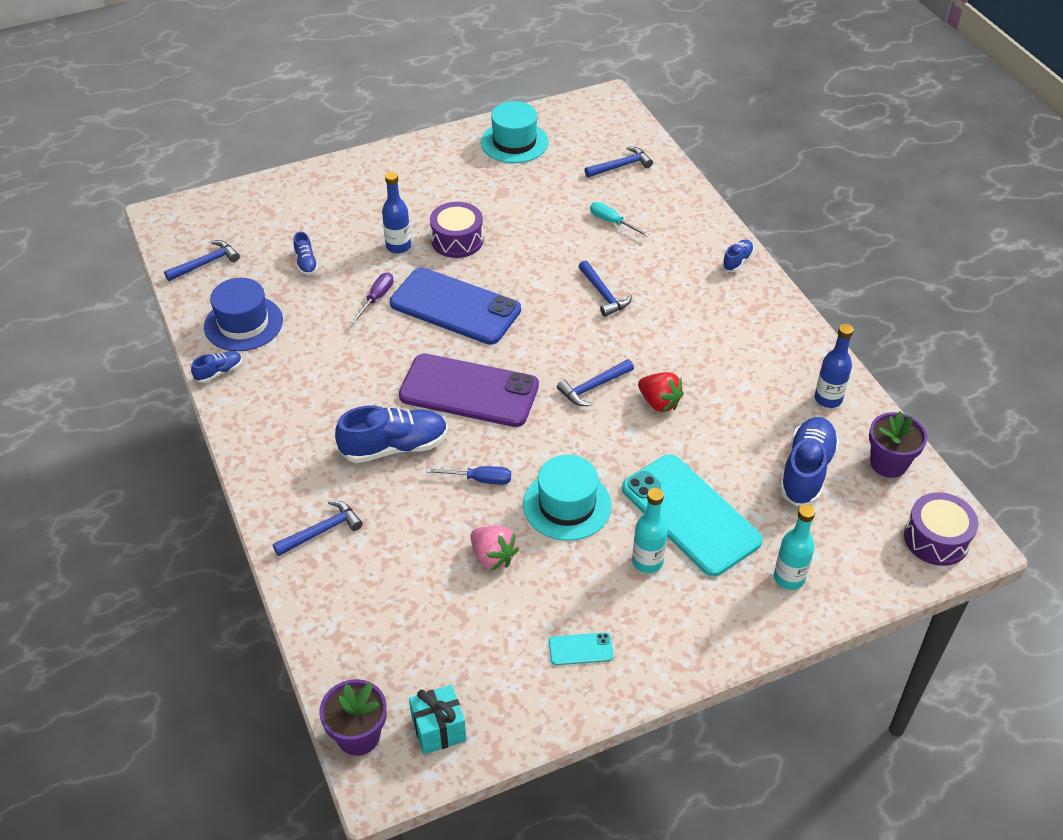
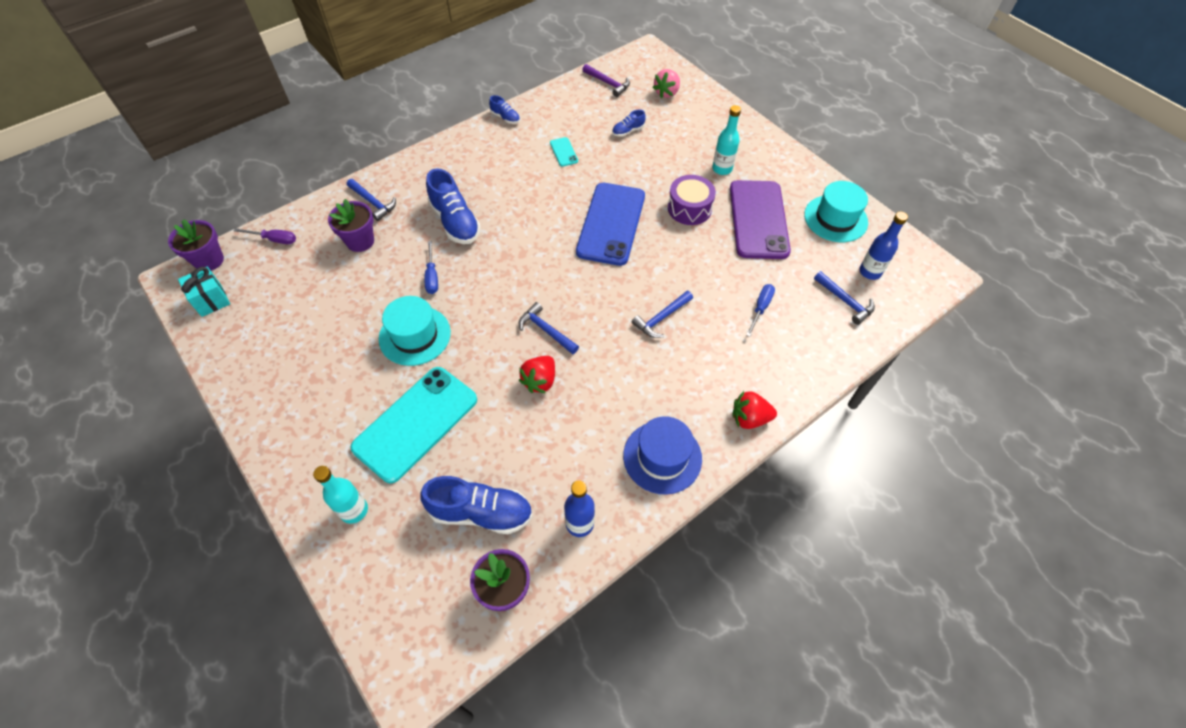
camera: 75 degrees right, 10 degrees up
(206, 263) = (608, 83): blue hammer -> purple hammer
(243, 323) = (555, 116): blue hat -> blue hat (662, 457)
(376, 298) = (604, 177): purple screwdriver -> purple screwdriver (274, 239)
(390, 550) = (360, 241): none -> purple flower pot
(398, 246) = (667, 176): blue bottle -> blue bottle (870, 272)
(469, 391) = (521, 251): purple phone -> purple phone (758, 219)
(493, 557) = (359, 299): pink strawberry -> pink strawberry (666, 93)
(580, 649) = (277, 369): turquoise phone -> turquoise phone (564, 152)
(612, 222) = (760, 308): turquoise screwdriver -> blue screwdriver
(647, 562) = (363, 399): turquoise bottle -> turquoise bottle (722, 169)
(737, 261) = (749, 418): blue shoe -> red strawberry
(936, 539) = (412, 645): purple drum -> none

